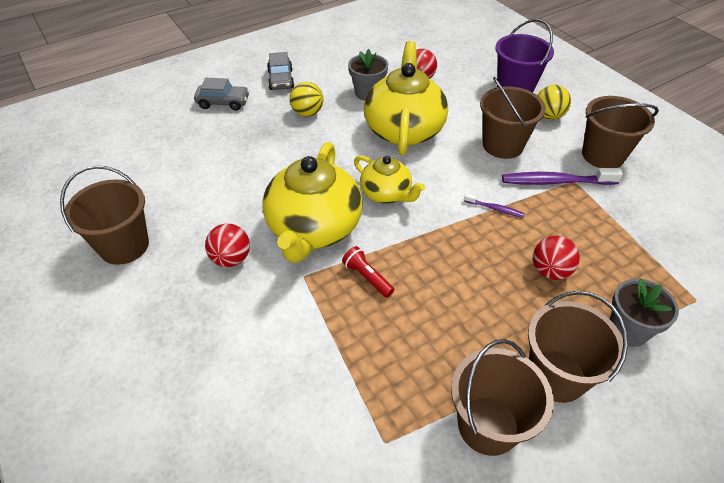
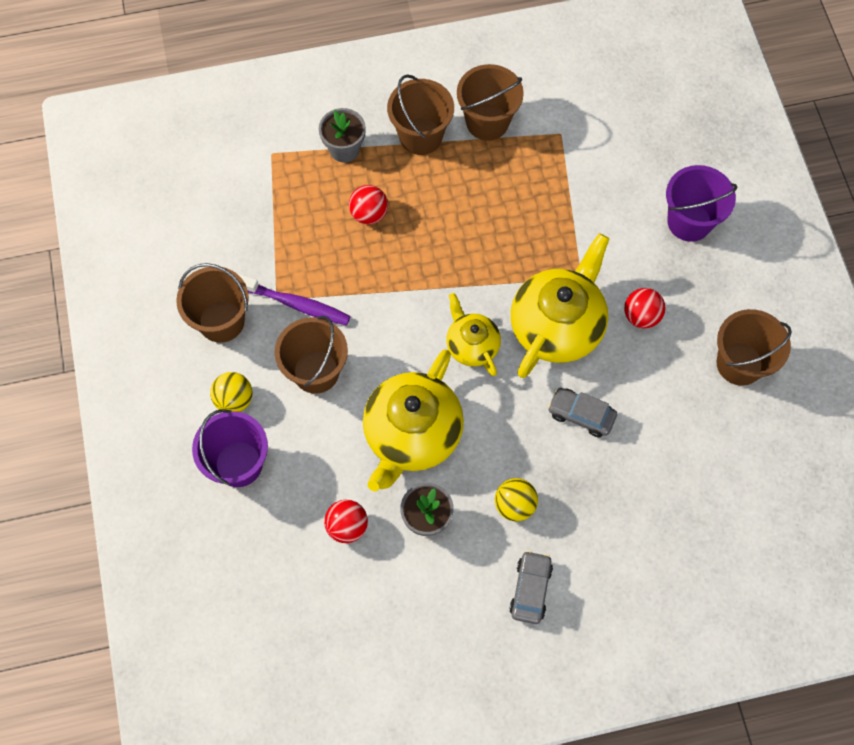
camera: 160 degrees left, 20 degrees up
(187, 374) = (689, 221): none -> purple bucket
(223, 103) = (615, 563): grey car -> grey car (581, 415)
(367, 277) = (526, 258): red flashlight -> none
(495, 209) = (376, 292): purple toothbrush -> none

